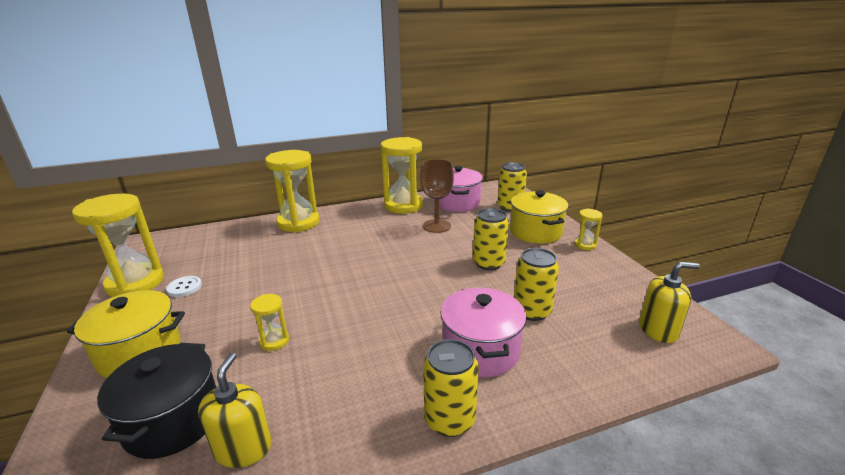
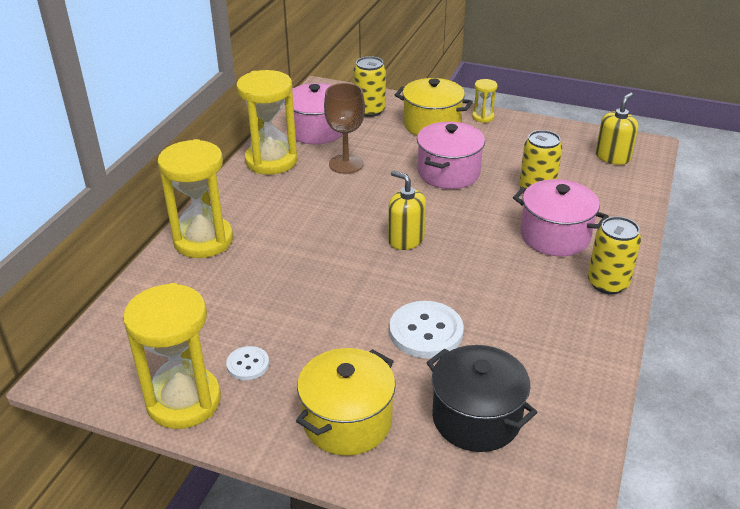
camera: 50 degrees left, 10 degrees up
(243, 448) = (546, 387): yellow soap dispenser -> yellow soap dispenser (406, 239)
(274, 341) = (426, 331): yellow hourglass -> white button
(488, 263) = (448, 173): yellow can -> pink pot

